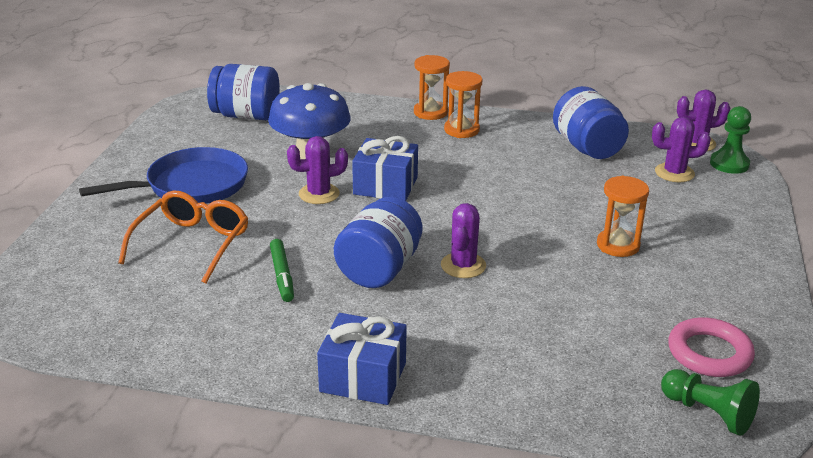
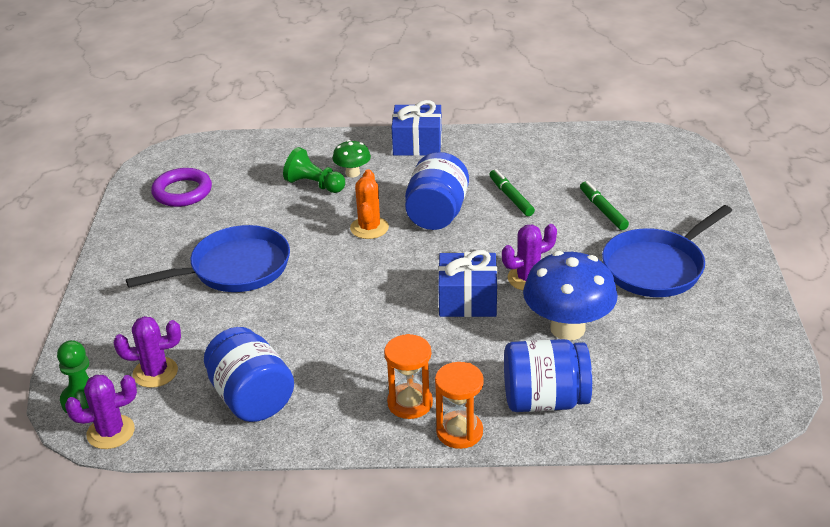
camera: 170 degrees right, 5 degrees up
(191, 244) = (603, 210): orange glasses -> green marker
(246, 116) = (687, 380): blue jar -> blue jar (545, 400)
(463, 265) = (369, 228): purple cactus -> orange cactus
(469, 343) = (352, 173): none -> green mushroom
(618, 245) = (234, 268): orange hourglass -> blue pan
(708, 413) = (195, 157): green pawn -> green pawn (314, 185)
(709, 353) = (182, 192): pink ring -> purple ring

